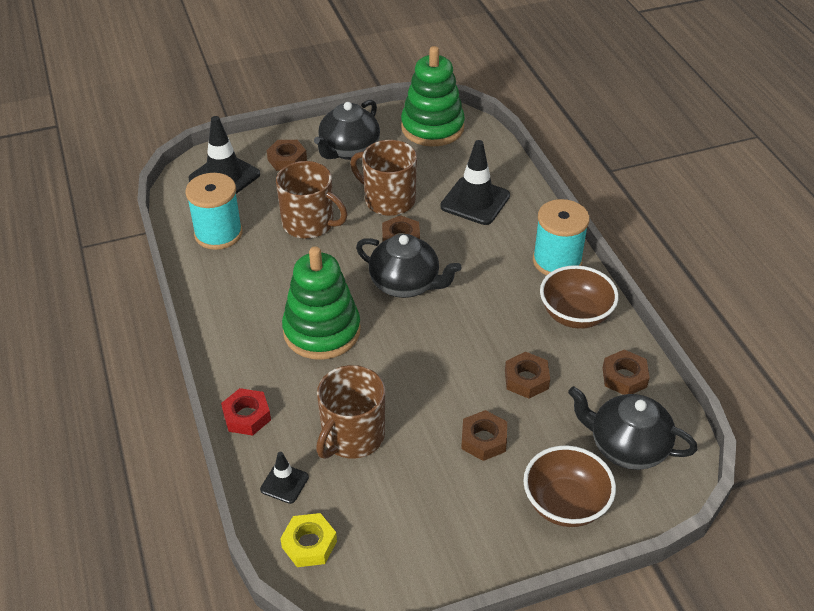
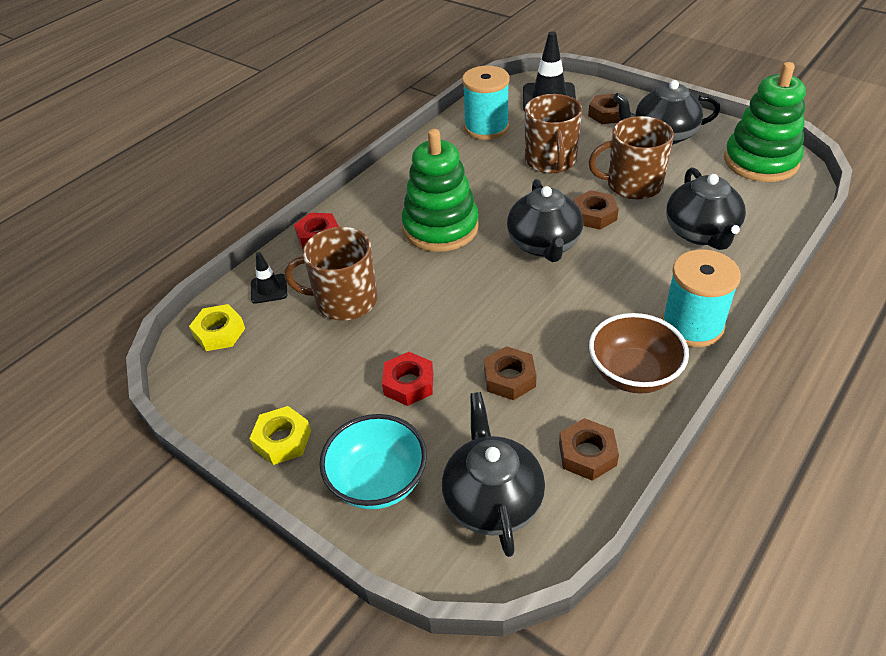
camera: 60 degrees right, 0 degrees up
(388, 200) = (632, 185): brown mug -> brown mug turned 90 degrees counterclockwise
(475, 201) = (701, 233): black traffic cone -> black teapot
(478, 548) = (282, 440): none -> yellow nut
(483, 440) = (409, 383): brown nut -> red nut
(565, 504) = (378, 481): brown bowl -> turquoise bowl

